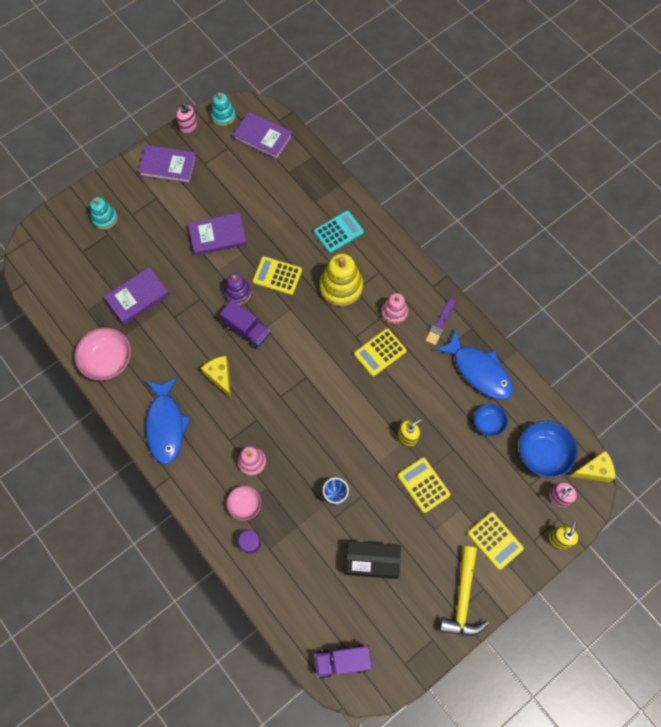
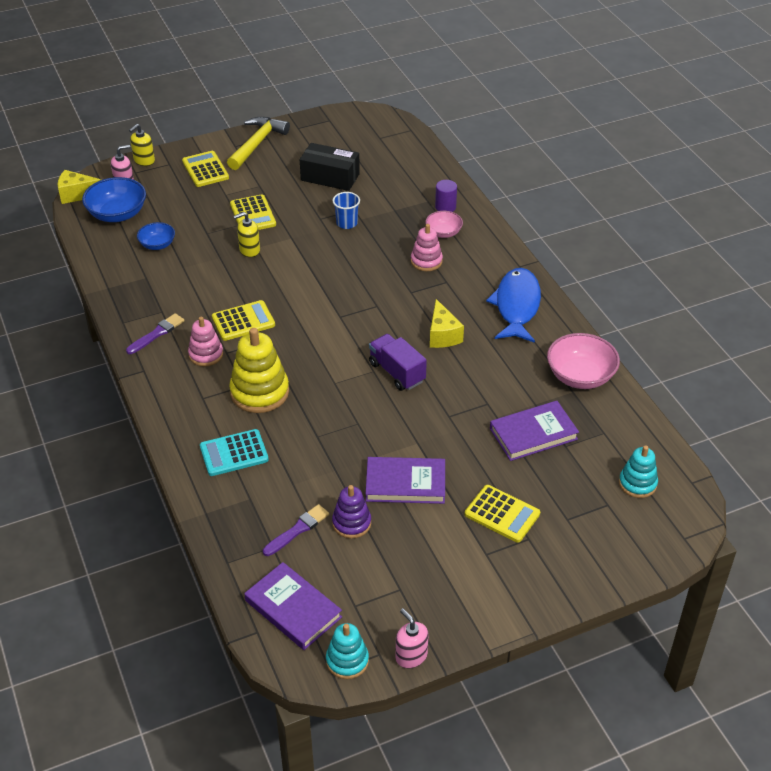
camera: 165 degrees left, 25 degrees down
(105, 218) = (570, 541): turquoise stacking toy -> turquoise stacking toy (637, 483)
(168, 166) = (459, 597): purple book -> none
(238, 292) = (396, 412): purple stacking toy -> purple stacking toy (351, 523)
(277, 187) = (297, 530): none -> purple brush
(277, 276) = (338, 420): yellow calculator -> yellow calculator (502, 514)
(342, 661) = (383, 130): purple truck -> none
(479, 371) = (139, 285): blue fish -> none

